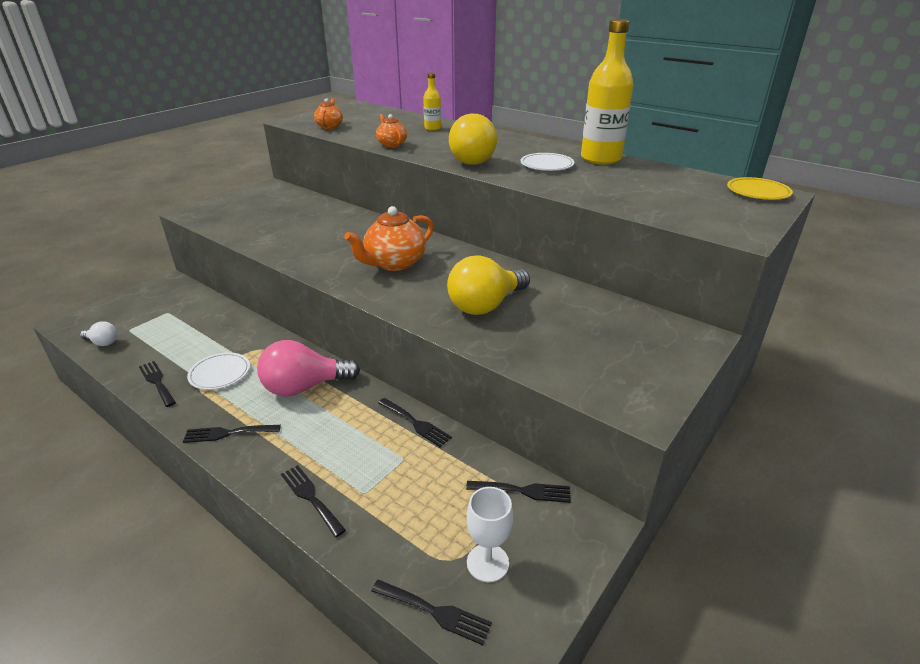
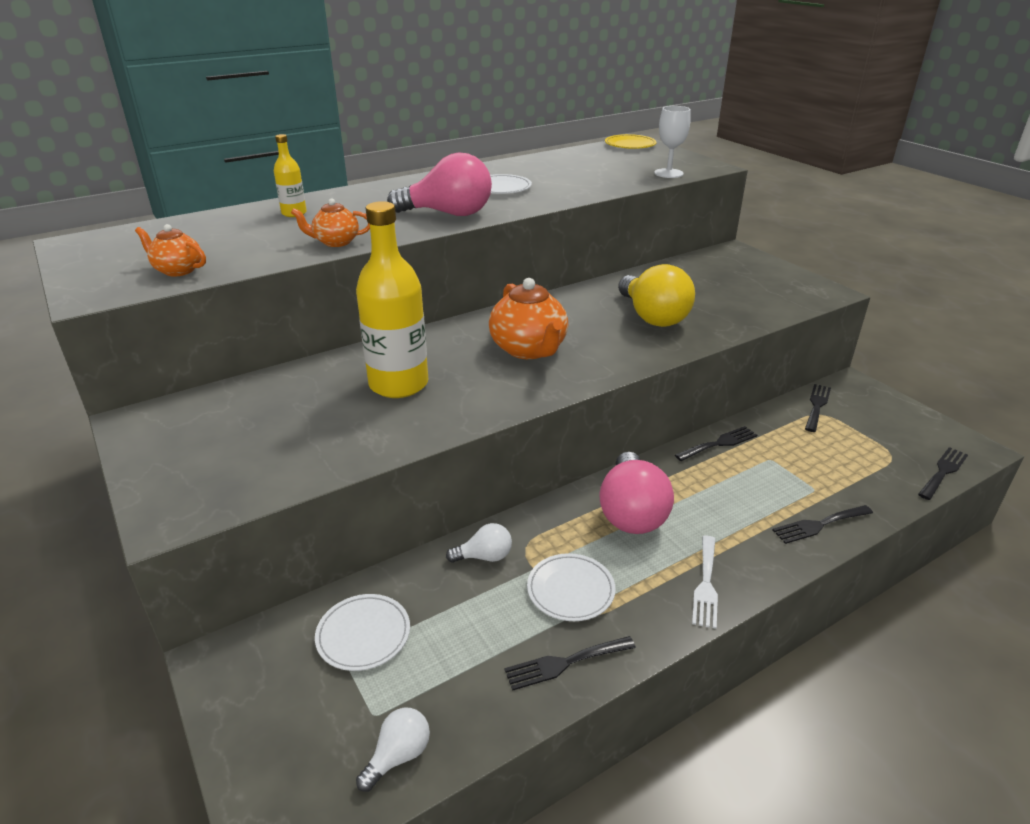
camera: 70 degrees left, 0 degrees up
(183, 313) = (363, 634): none -> white plate
(227, 433) = (706, 585): black fork -> white fork
(248, 336) = (484, 556): none -> white light bulb
(469, 160) = (448, 214): yellow light bulb -> pink light bulb
(487, 563) = (893, 438): white goblet -> white goblet (668, 173)
(600, 159) = (504, 167): yellow bottle -> yellow bottle (398, 384)

